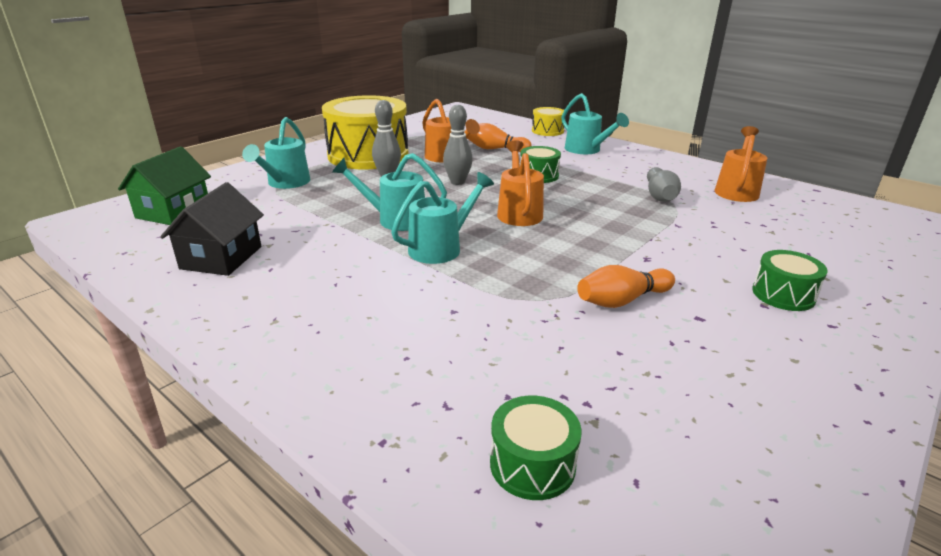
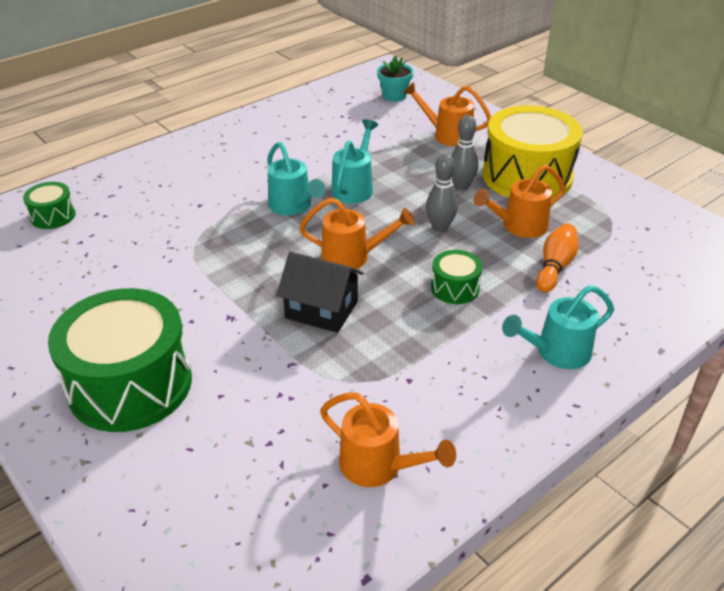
camera: 100 degrees right, 10 degrees up
(173, 211) = (394, 96): green house -> turquoise flower pot
(221, 257) = (311, 120): black house -> black house (321, 309)
(285, 183) = (447, 135): turquoise watering can -> orange watering can
(547, 131) = (650, 331): yellow drum -> none
(622, 300) = (172, 283): orange bowling pin -> none
(659, 196) = (375, 376): grey bowling pin -> none
(783, 294) = (130, 384): green drum -> green drum, size x2.19

